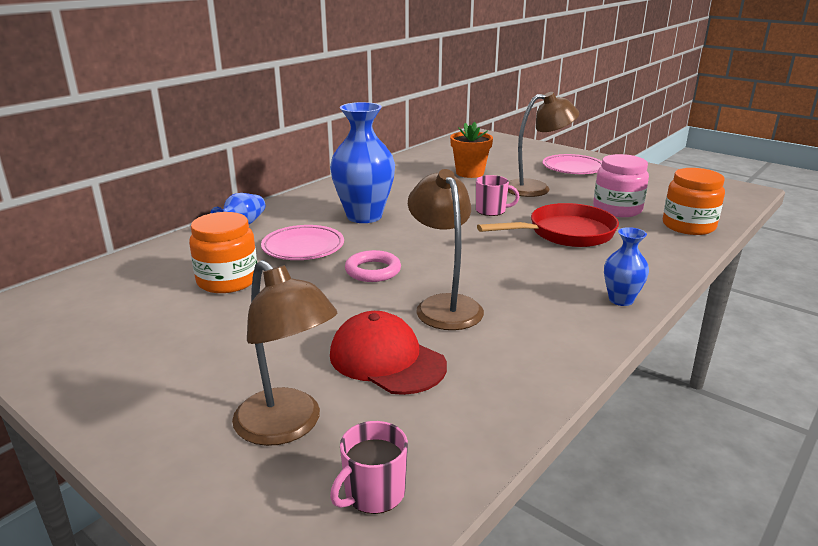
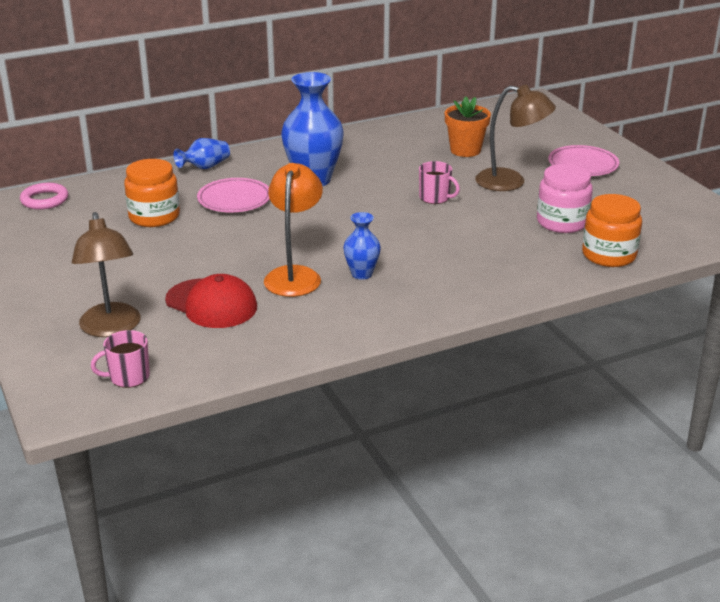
camera: 25 degrees right, 5 degrees up
(373, 270) = (269, 233): pink ring -> pink ring (44, 200)
(386, 360) = (211, 304): red cap -> red cap turned 150 degrees clockwise
(444, 305) = (294, 275): brown lamp -> orange lamp
(565, 233) = (475, 236): red pan -> none
(621, 300) = (442, 305): blue vase -> blue vase (361, 274)

